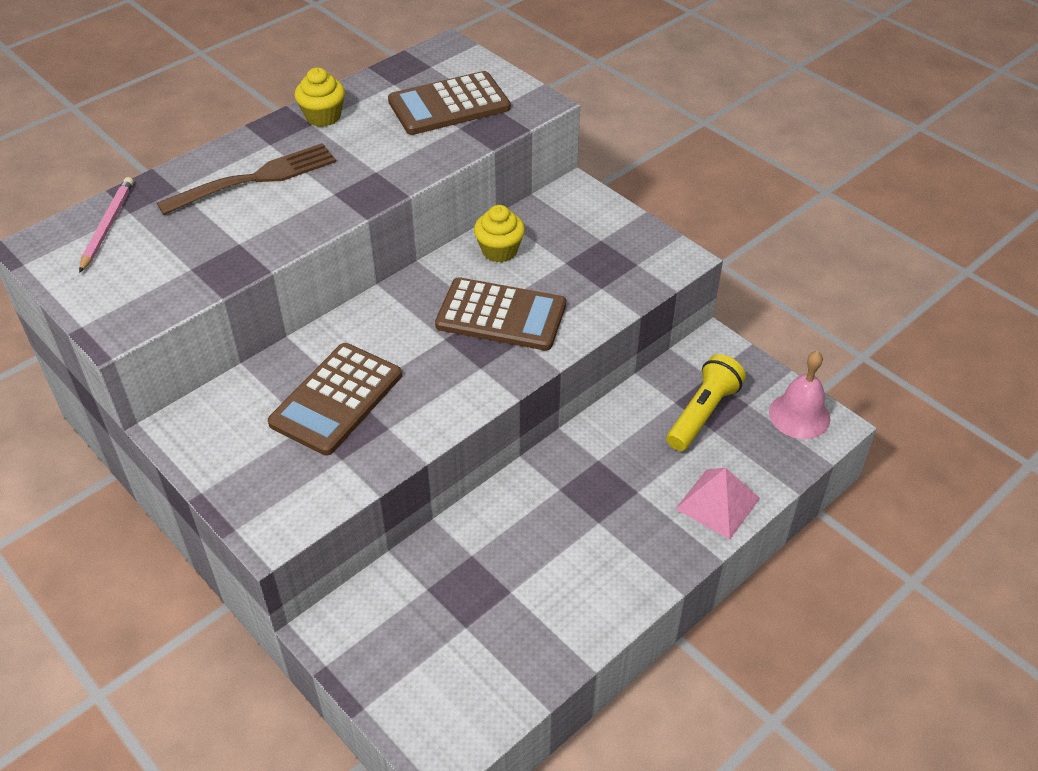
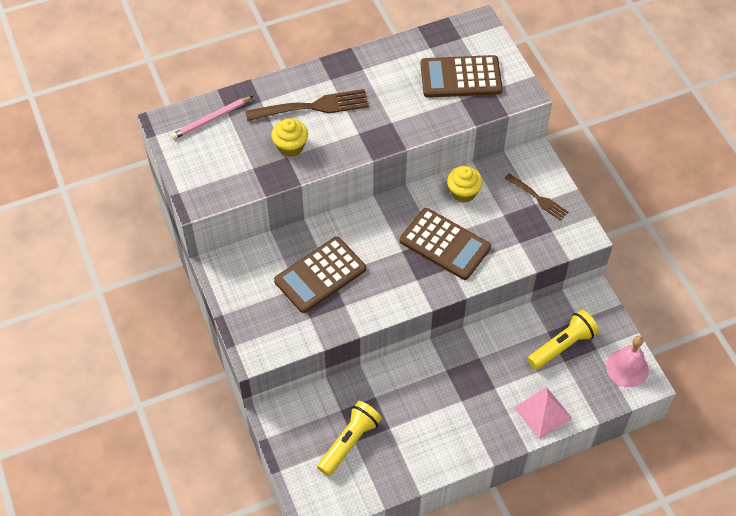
camera: 20 degrees right, 10 degrees up
(107, 226) = (211, 119): pink pencil -> pink pencil turned 150 degrees counterclockwise
(323, 116) = (372, 64): yellow cupcake -> yellow cupcake (290, 146)
(457, 631) = (349, 442): none -> yellow flashlight
(600, 233) = (537, 198): none -> brown fork

